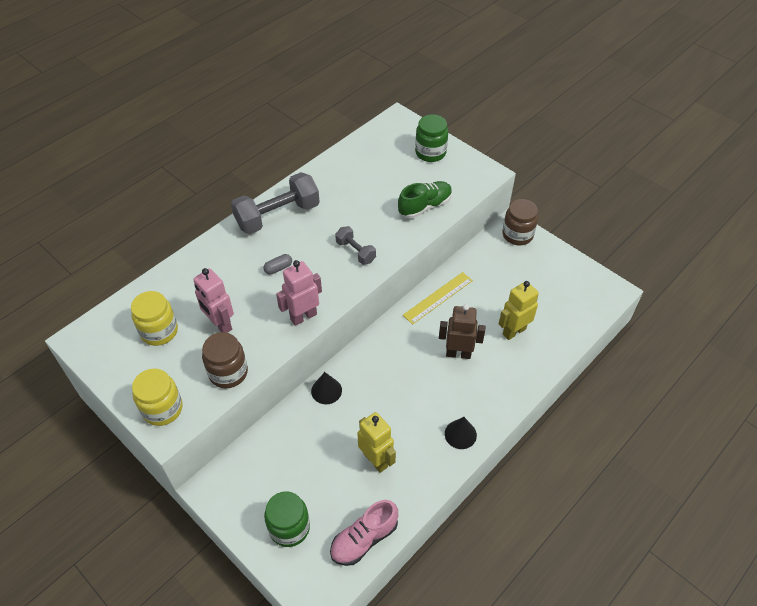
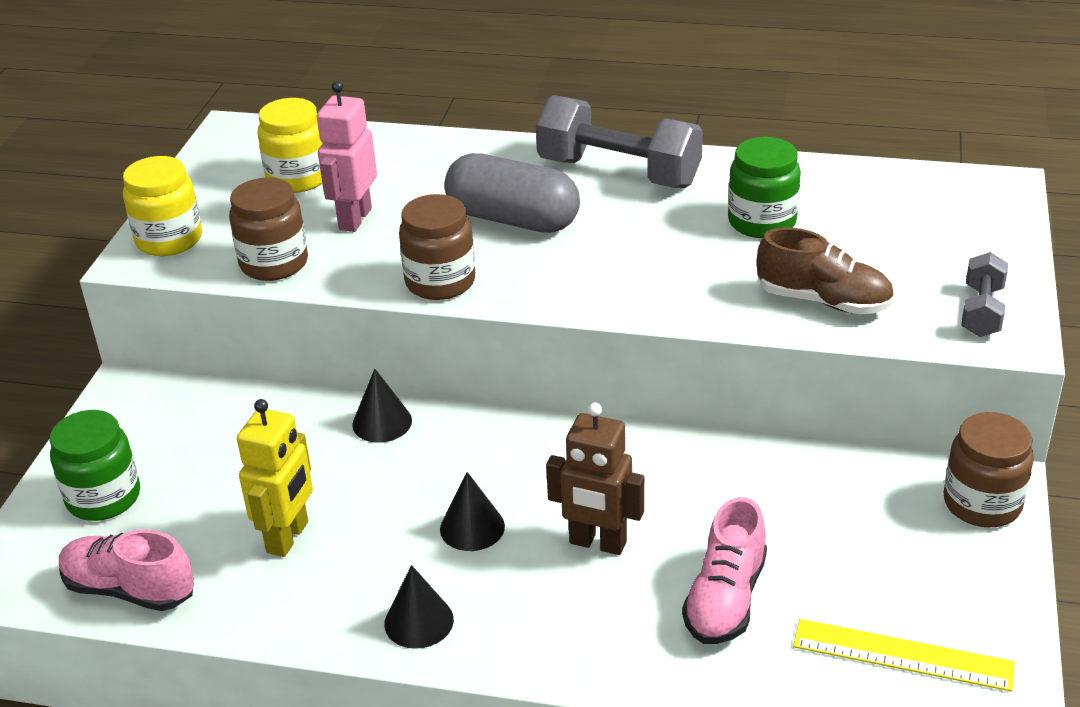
camera: 60 degrees right, 15 degrees down
(278, 268) = (513, 219): grey capsule -> grey capsule, size x2.47
(303, 316) = (440, 282): pink robot -> brown jar
(355, 252) = (629, 274): grey dumbbell -> grey dumbbell (981, 311)
(419, 390) = (472, 527): none -> black cone
(425, 206) = (823, 301): green shoe -> brown shoe
(430, 152) = (967, 253): green jar -> green jar (762, 222)
(438, 298) = (701, 463): yellow ruler -> yellow ruler (902, 655)
(458, 353) = (597, 543): brown robot -> brown robot turned 135 degrees clockwise
(514, 331) = (725, 599): yellow robot -> pink shoe

